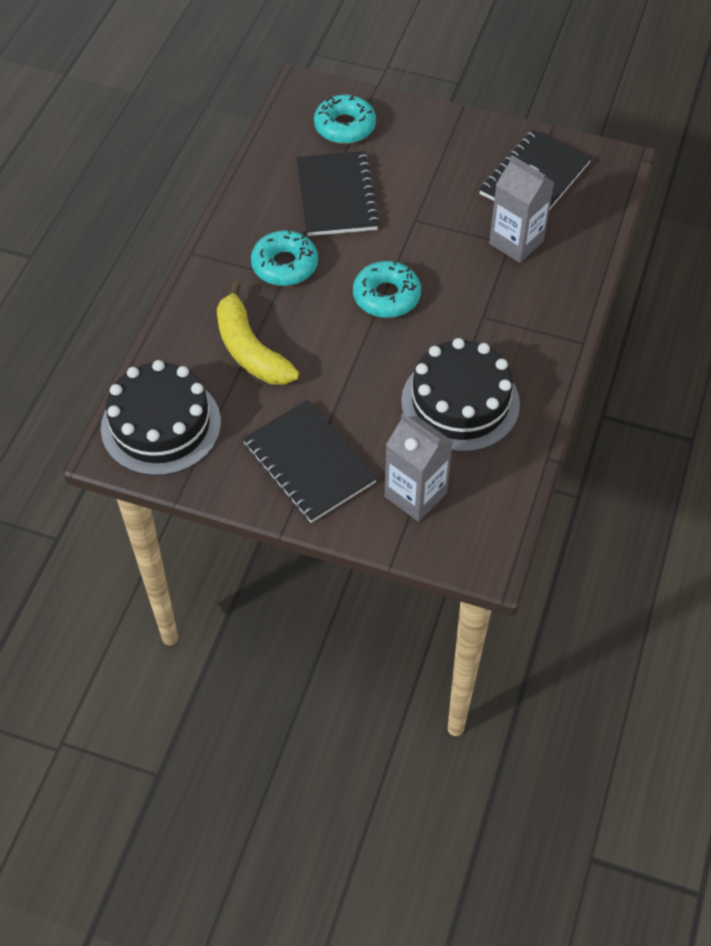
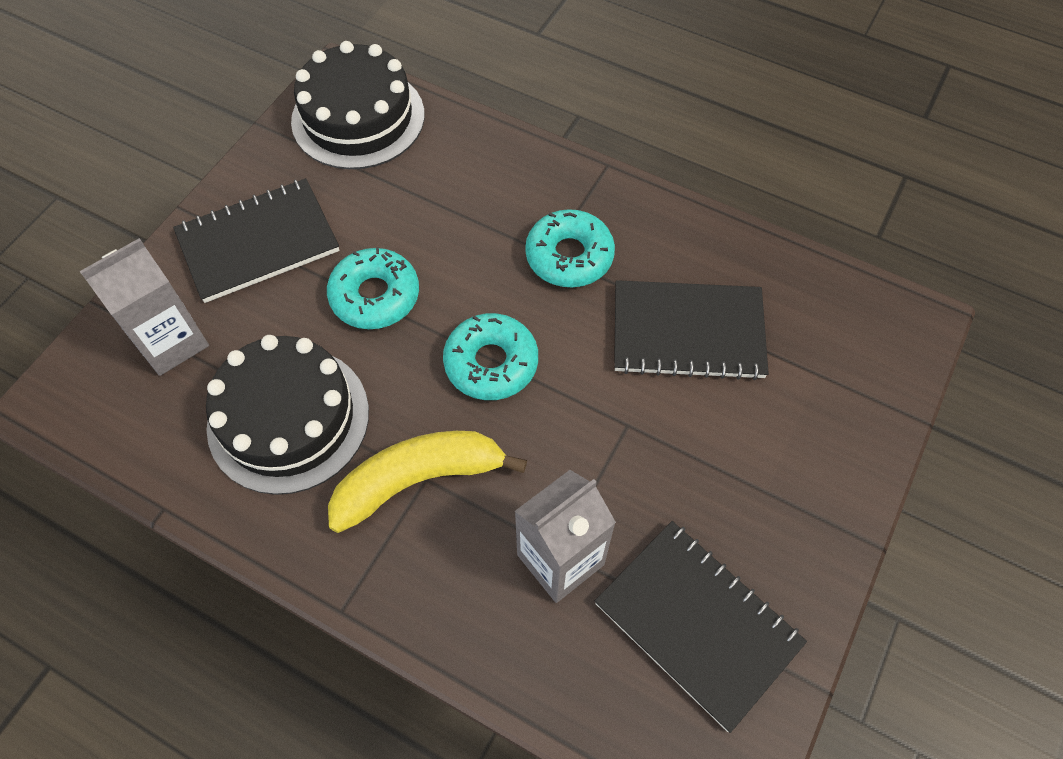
camera: 100 degrees right, 5 degrees up
(250, 350) = (440, 206): yellow banana -> yellow banana (418, 480)
(345, 127) = (832, 363): turquoise donut -> turquoise donut (375, 296)

